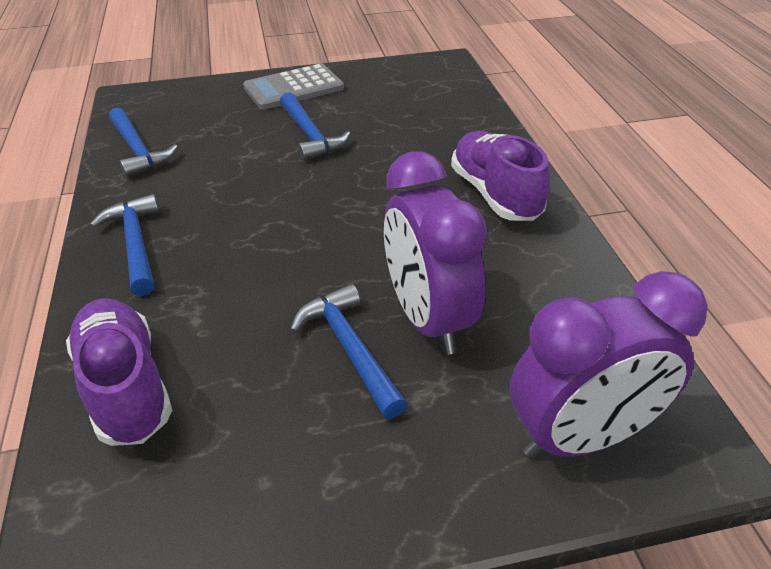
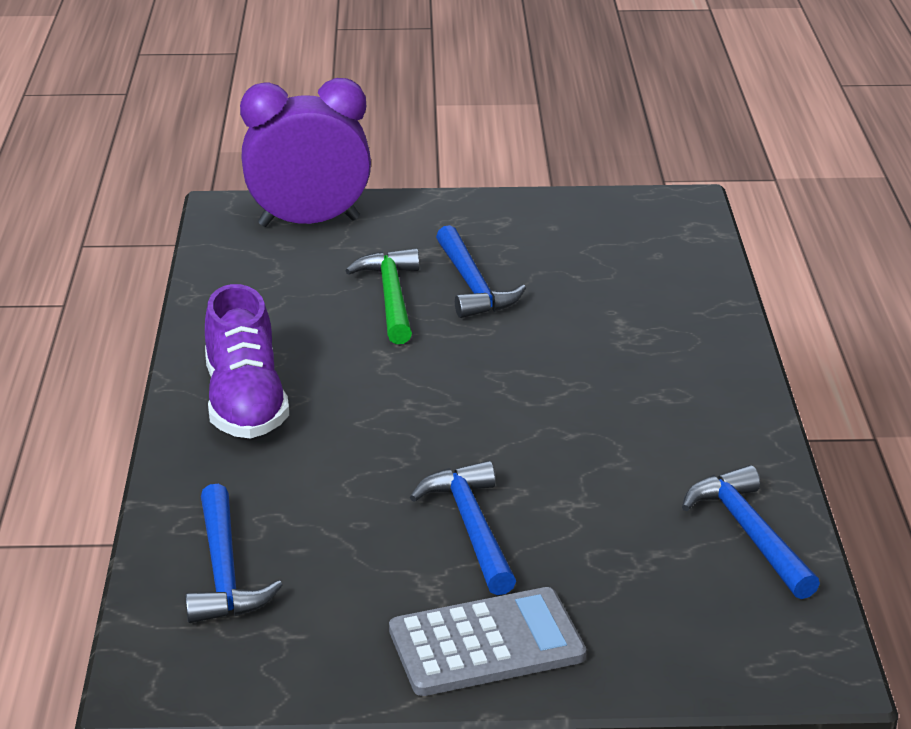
camera: 170 degrees left, 10 degrees down
(126, 386) = (673, 283): purple shoe -> none
(136, 244) = (704, 396): blue hammer -> blue hammer (224, 571)
(428, 318) = (391, 297): purple clock -> green hammer

